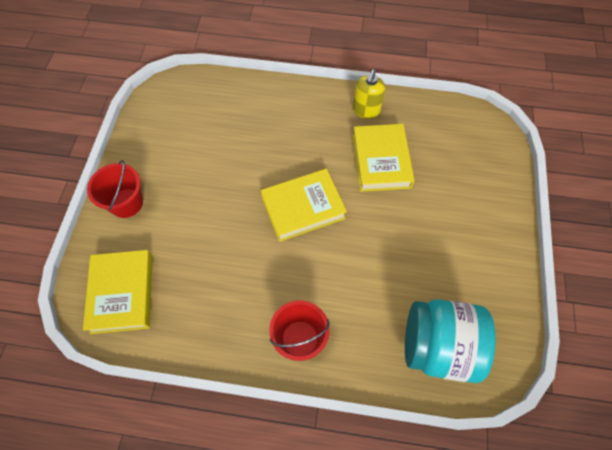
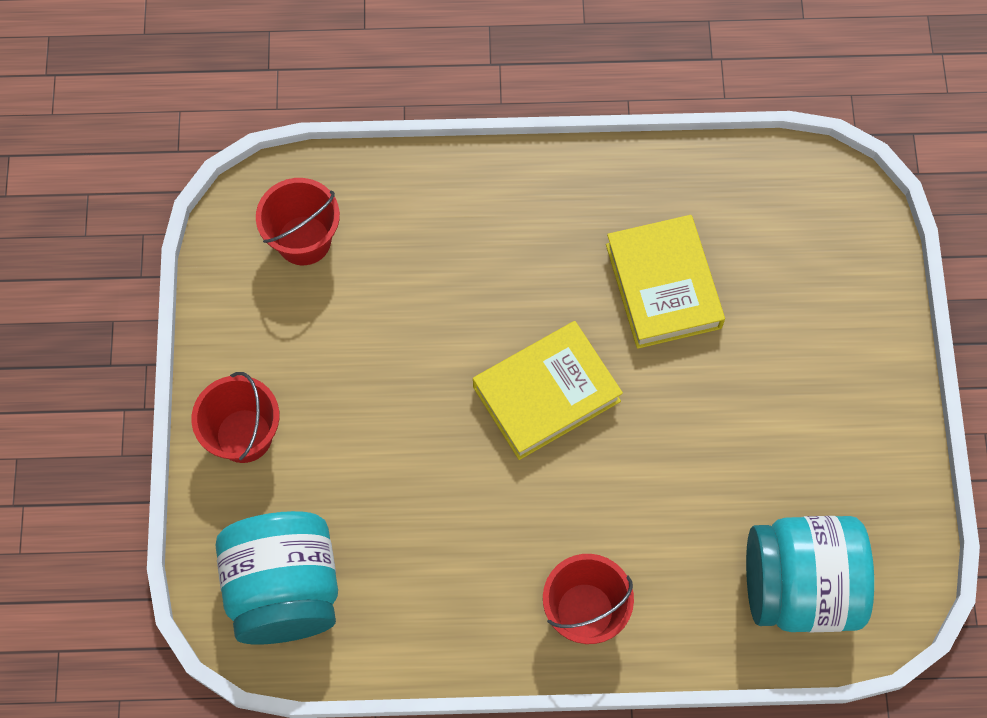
camera: 10 degrees left, 5 degrees up
(122, 293) = (284, 589): yellow book -> turquoise jar
(189, 109) = (304, 240): none -> red bucket
(366, 111) = (621, 192): yellow soap dispenser -> none

